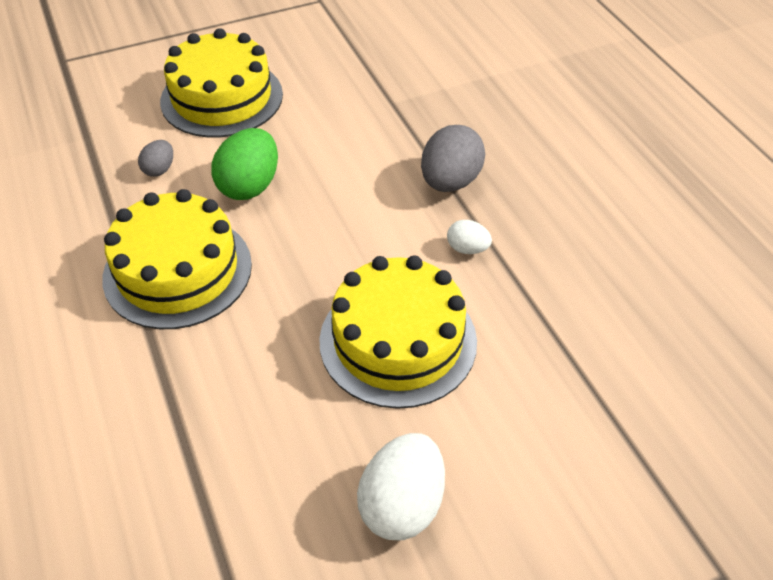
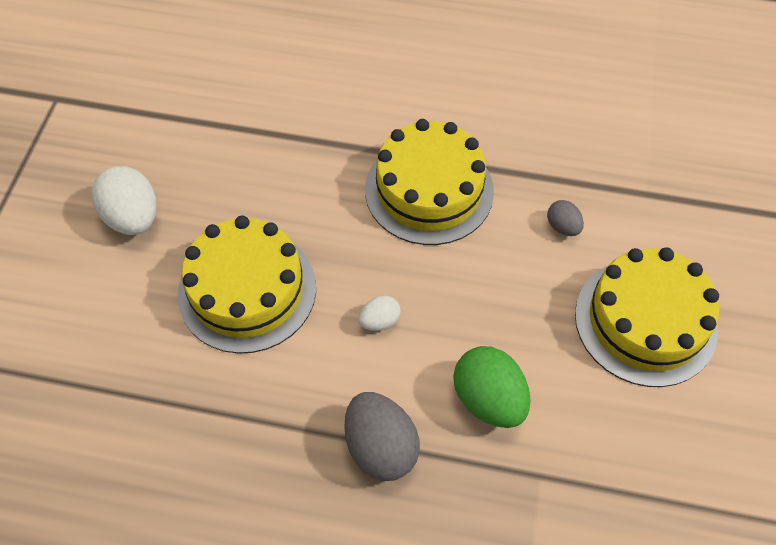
camera: 125 degrees right, 10 degrees up
(249, 186) = (494, 281): green egg -> green egg (488, 399)
(467, 249) = (291, 401): white egg -> white egg (379, 321)

